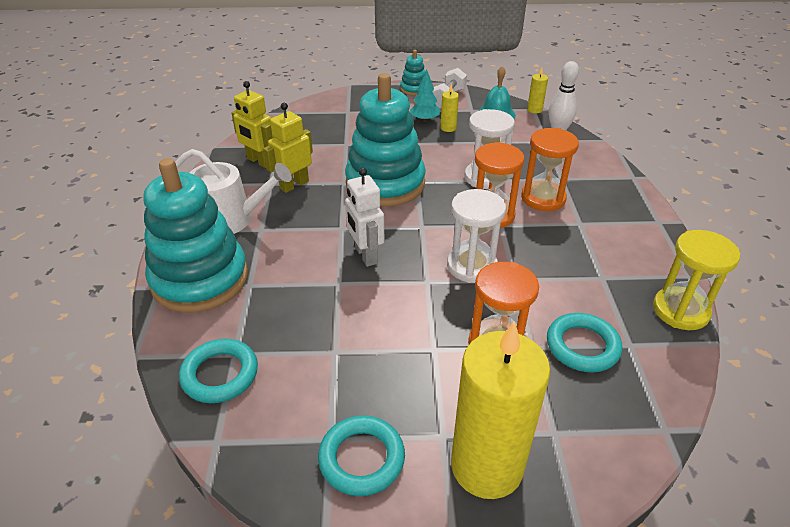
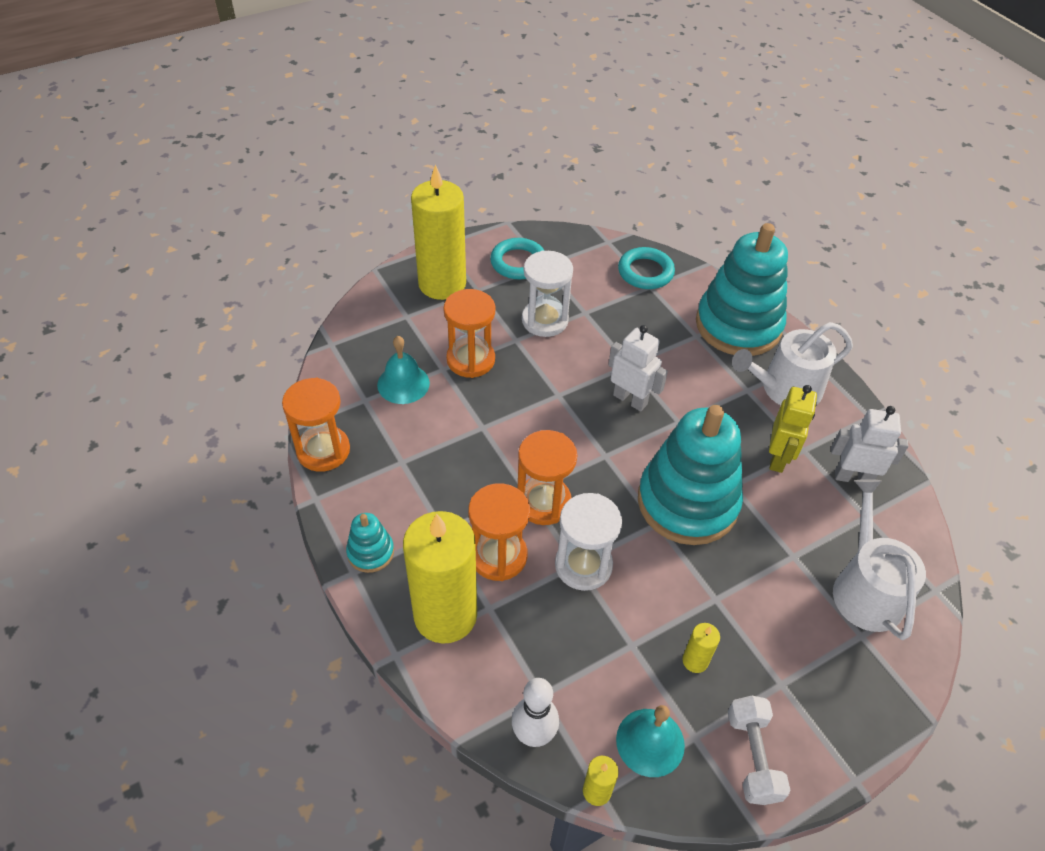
camera: 150 degrees right, 10 degrees up
(259, 161) = (853, 477): yellow robot -> white robot
(322, 123) = (865, 588): none -> white watering can
(414, 89) = (827, 761): turquoise stacking toy -> turquoise stacking toy (370, 552)
(424, 120) = (741, 666): turquoise tree -> none
(471, 266) = (528, 426): white hourglass -> white hourglass (545, 320)
(582, 346) = (403, 384): turquoise ring -> turquoise bell
(594, 183) = (445, 615): none -> yellow candle
(680, 311) = (323, 450): yellow hourglass -> orange hourglass

